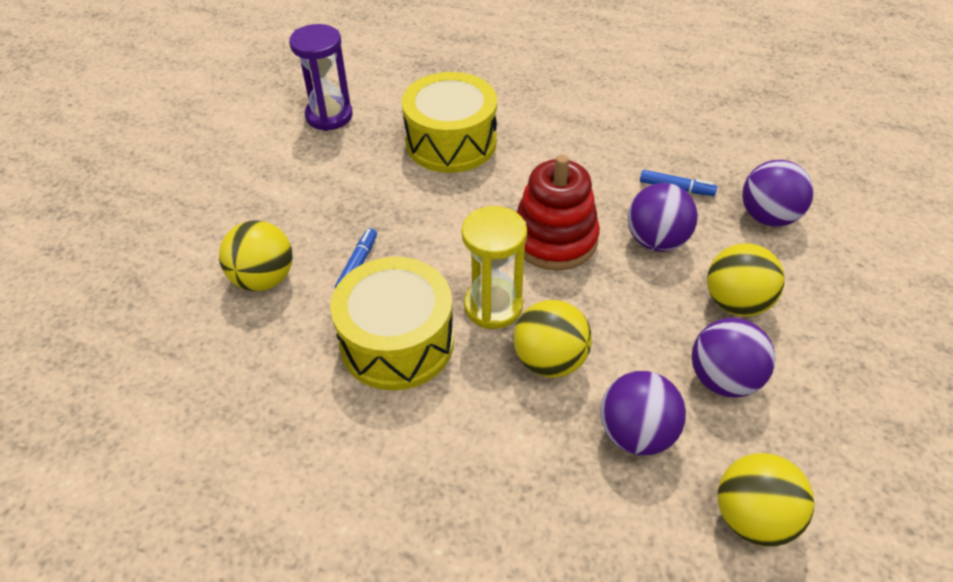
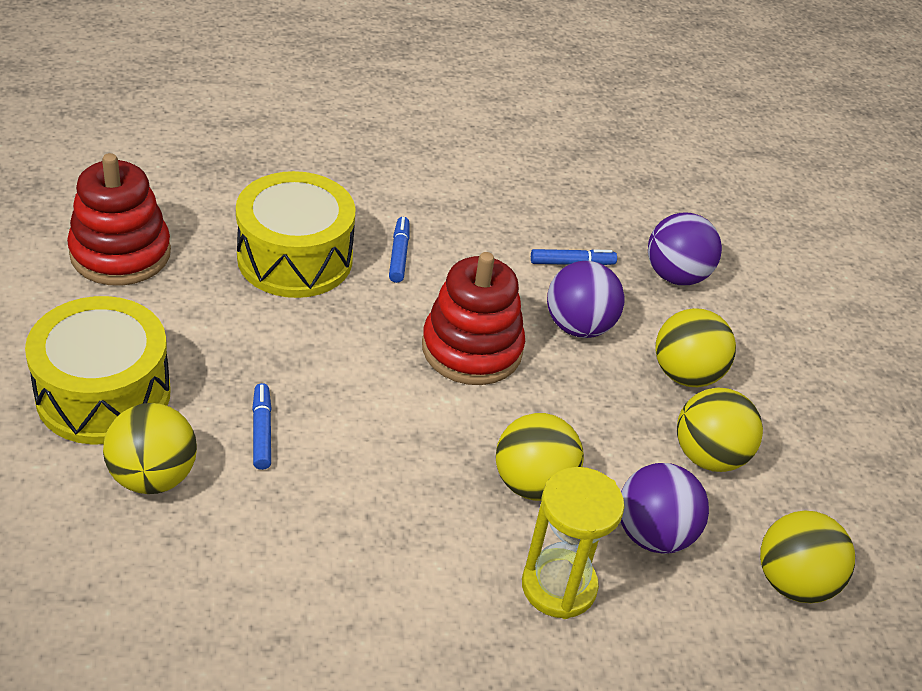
camera: 30 degrees left, 5 degrees down
(329, 116) = (120, 253): purple hourglass -> red stacking toy
(397, 342) = (357, 508): yellow drum -> yellow drum (103, 394)
(493, 306) = (443, 440): yellow hourglass -> yellow hourglass (558, 586)
(533, 154) = (399, 255): none -> blue marker
(723, 379) = (709, 456): purple ball -> yellow ball

